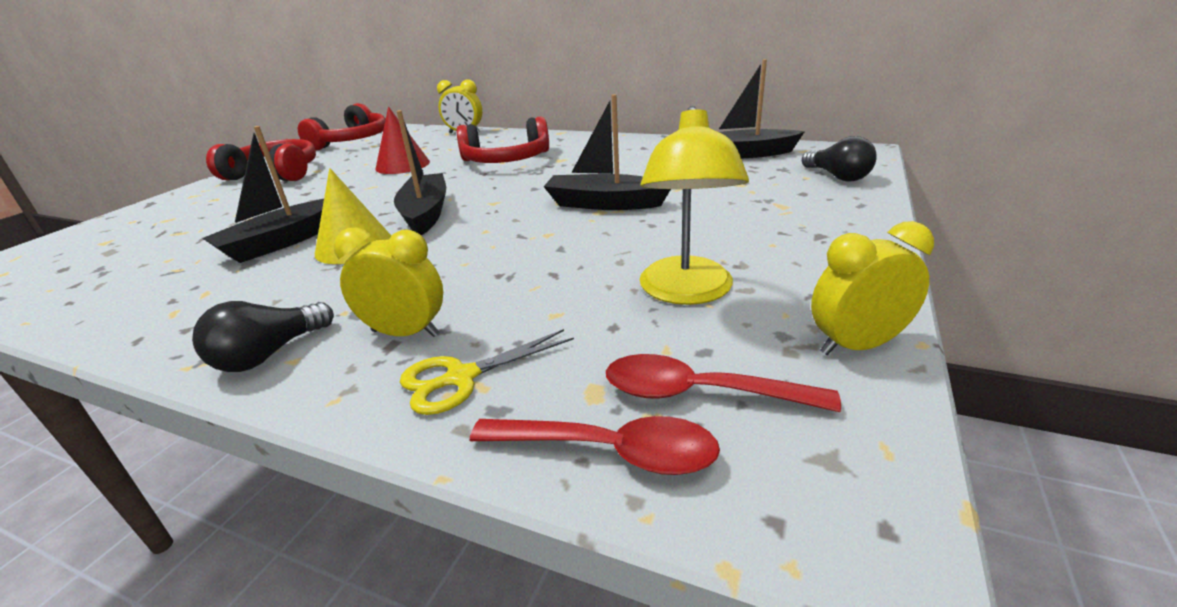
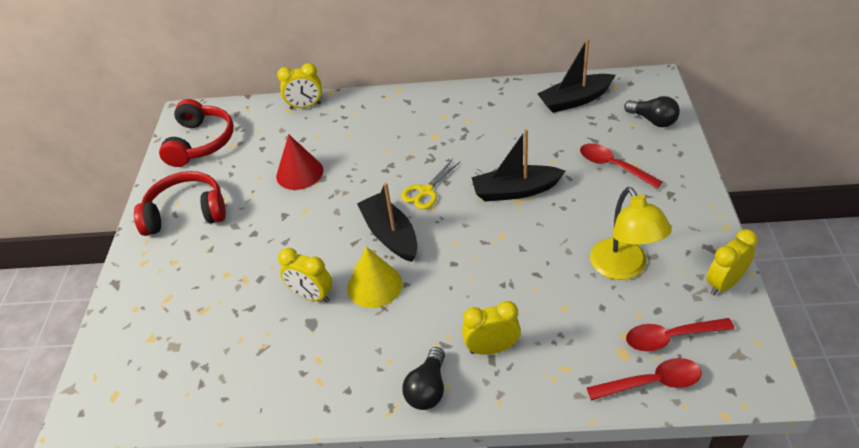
camera: 20 degrees left, 15 degrees up
(283, 242) = (311, 295): black boat -> yellow clock
(461, 377) = (551, 367): yellow scissors -> yellow scissors (425, 191)
(506, 160) = (389, 146): red headphones -> none
(751, 202) = (613, 166): none -> red spoon

